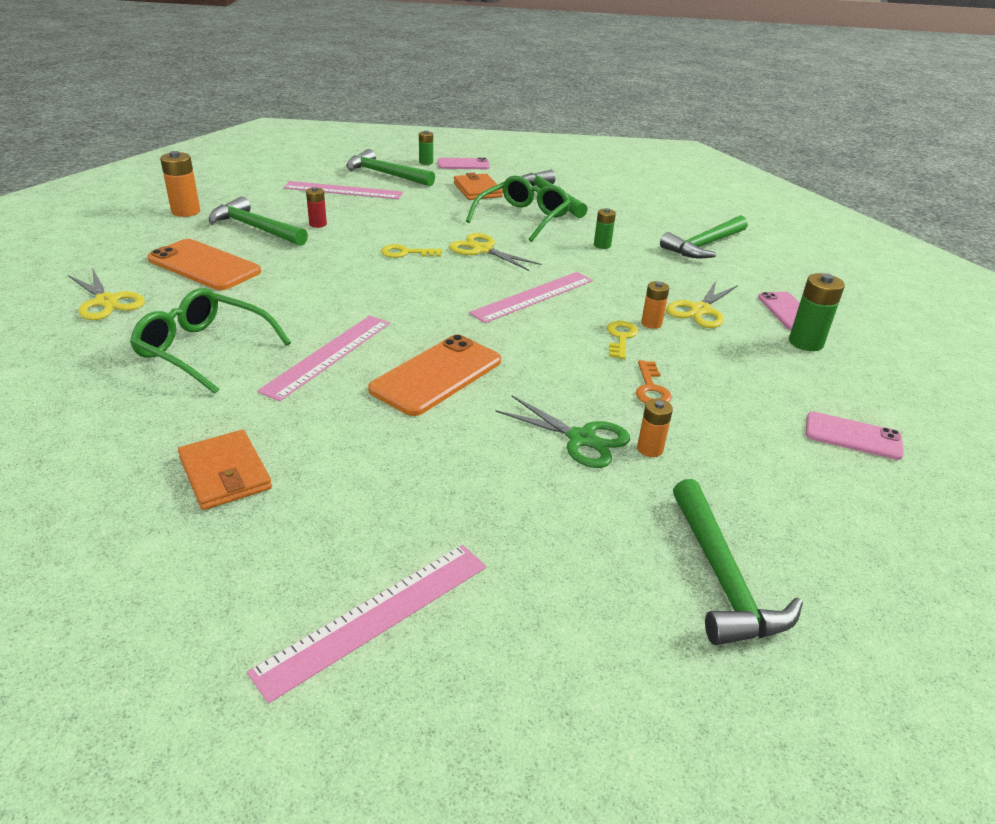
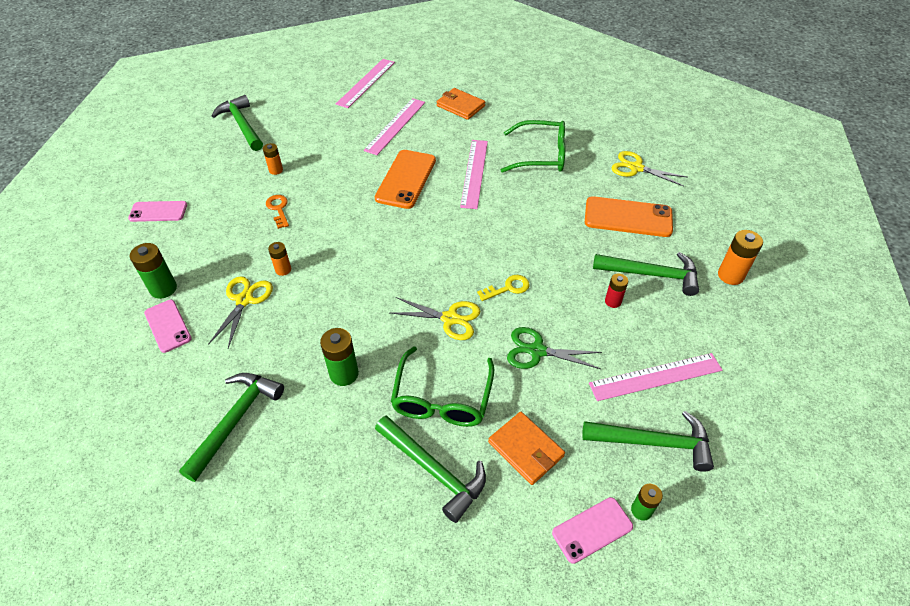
camera: 160 degrees right, 15 degrees up
(533, 296) = (379, 269): pink ruler -> pink ruler (395, 126)
(581, 439) = (312, 165): green scissors -> green scissors (537, 351)
(602, 245) = (344, 374): green battery -> green battery, size x1.60
(621, 338) = (303, 246): yellow key -> none

